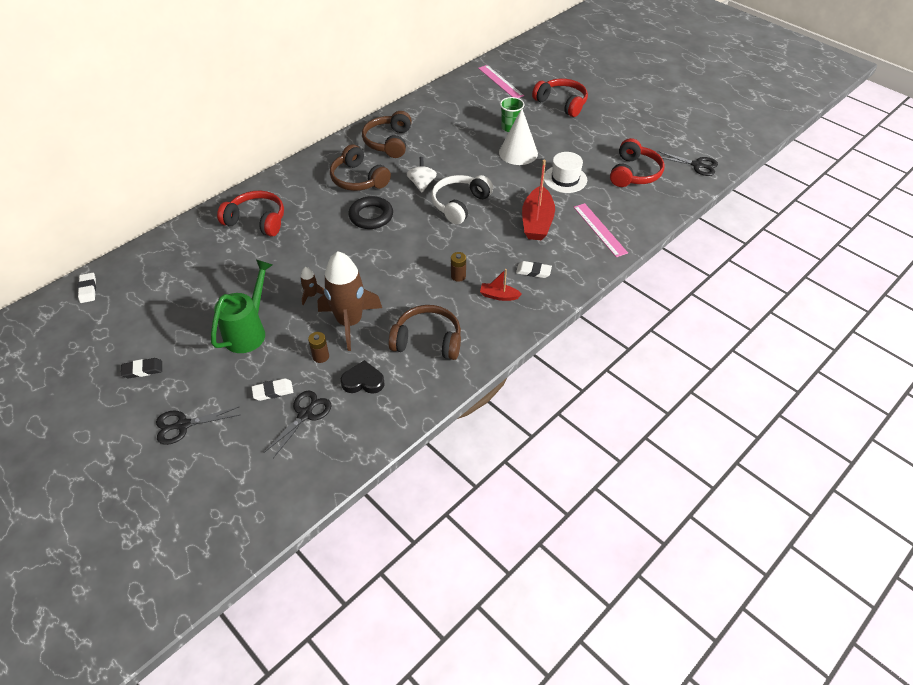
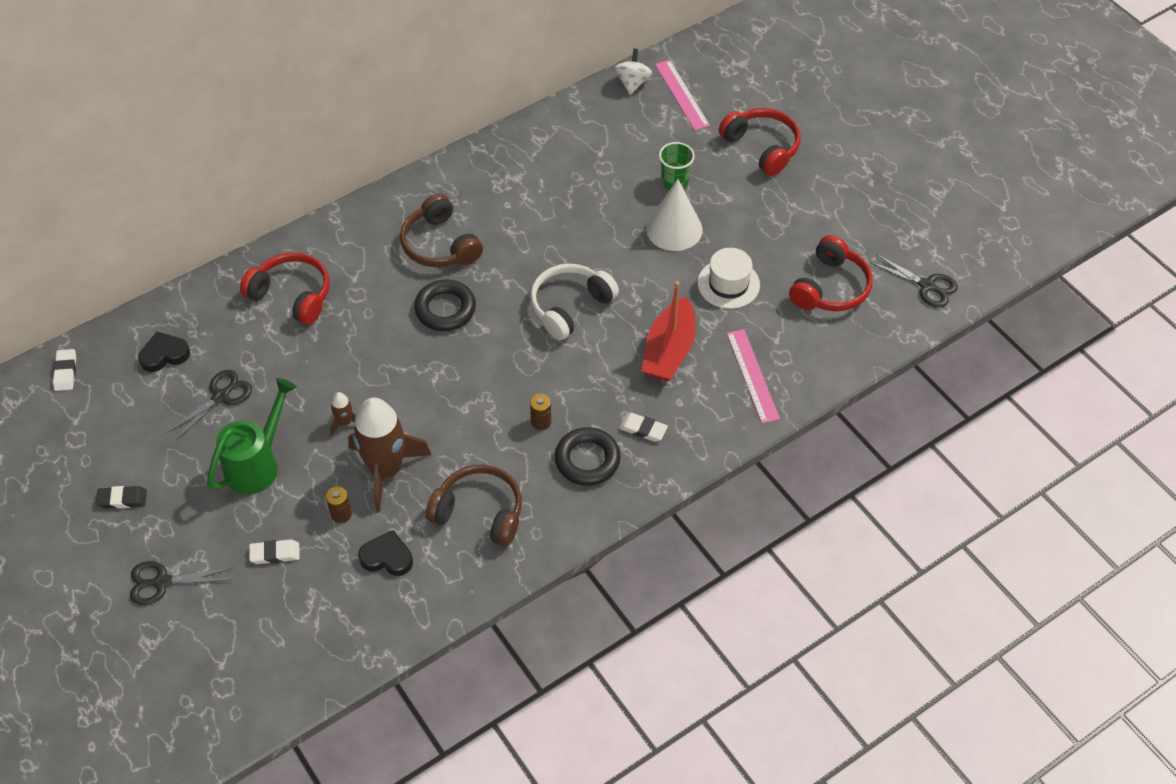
camera: 10 degrees right, 5 degrees up
(165, 269) = (164, 354): none -> black heart
(305, 414) = (308, 591): black scissors -> black scissors (220, 397)
(388, 142) = (494, 186): brown headphones -> none
(422, 184) = (525, 265): white spinning top -> white spinning top (632, 83)
(499, 296) = (587, 460): red boat -> black ring

